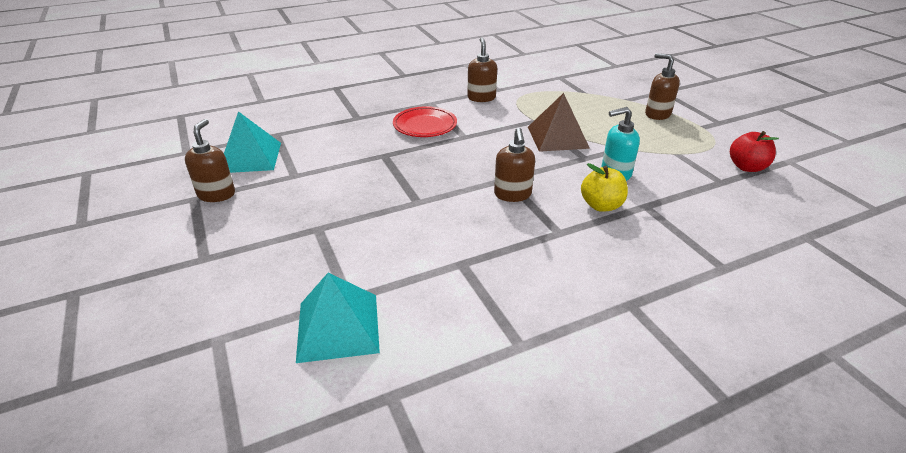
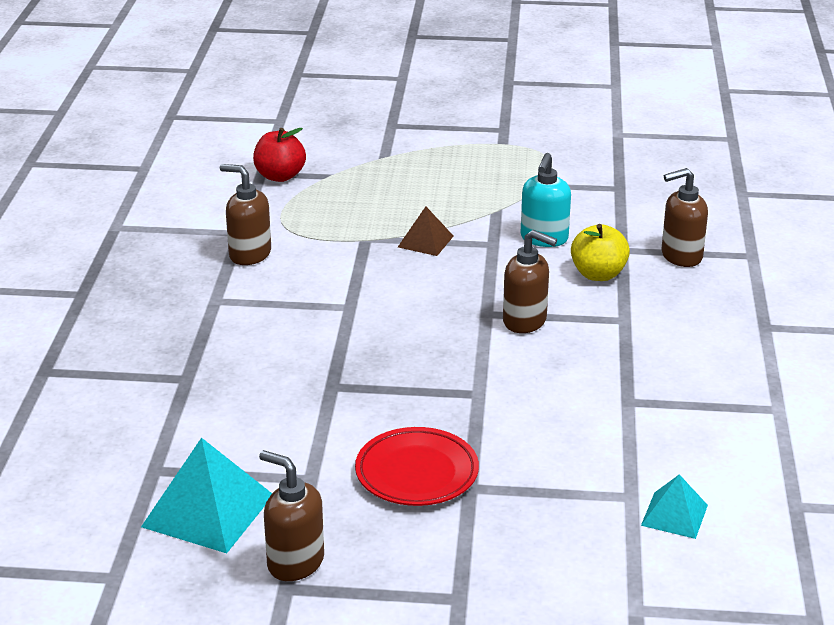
camera: 60 degrees left, 5 degrees down
(338, 327) = (674, 515): turquoise pyramid -> turquoise pyramid, size x0.57
(425, 126) = (282, 327): red plate -> red plate (417, 473)
(557, 137) = (425, 241): brown pyramid -> brown pyramid, size x0.57
(657, 114) = (443, 155): brown soap dispenser -> brown soap dispenser (681, 256)
(747, 167) = (606, 161): red apple -> red apple (280, 176)

